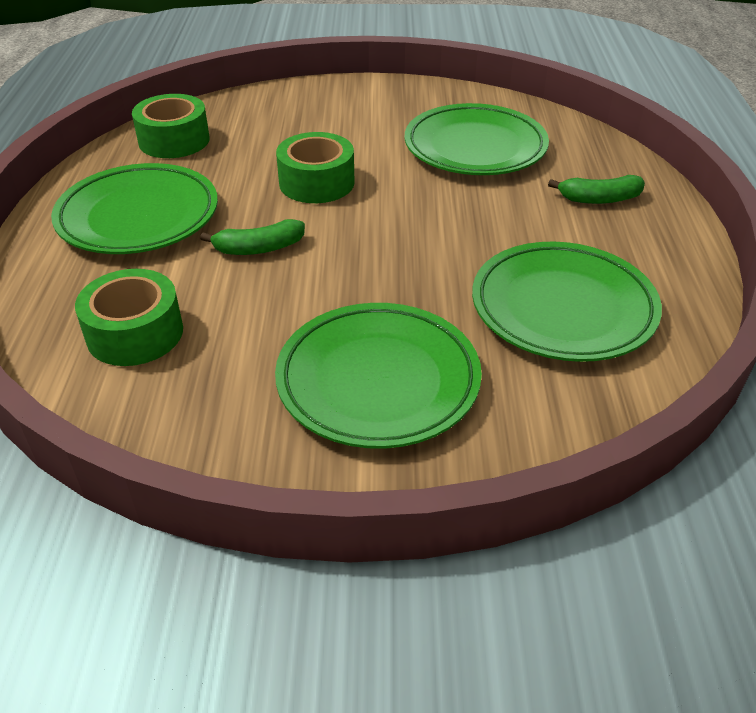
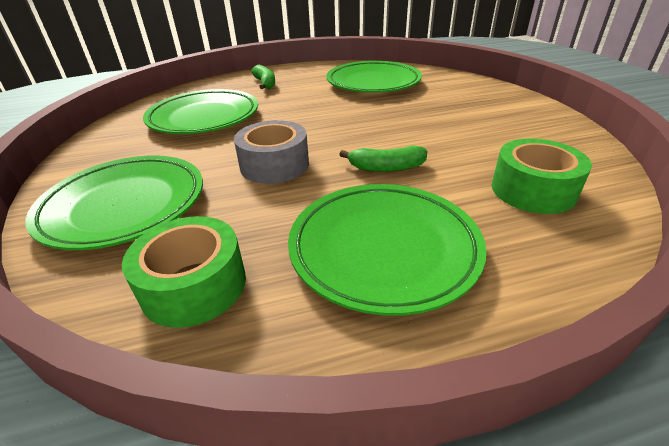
camera: 105 degrees left, 5 degrees down
(259, 248) = (386, 168): green banana -> green banana turned 120 degrees clockwise
(316, 182) = (274, 165): green tape -> grey tape
(378, 381) = (471, 109): green plate -> green plate (124, 206)

